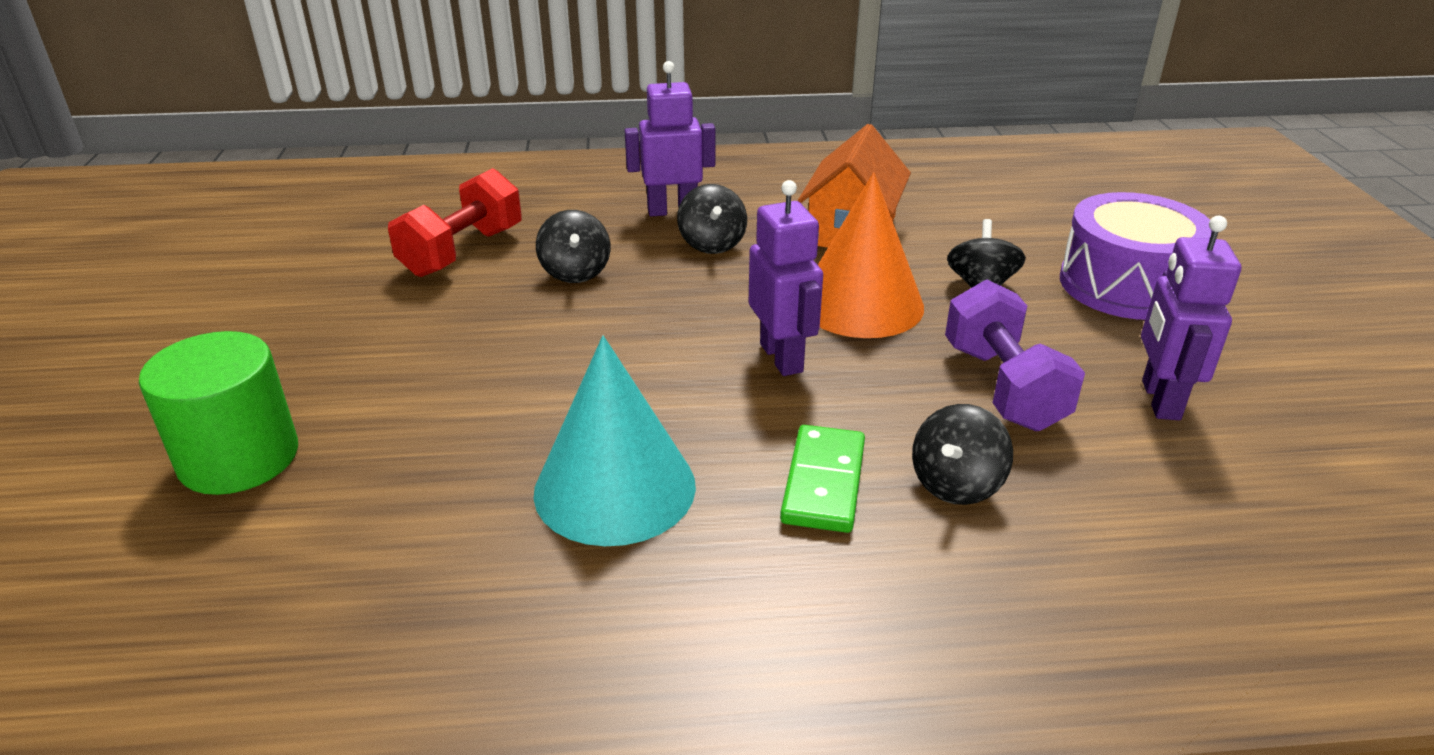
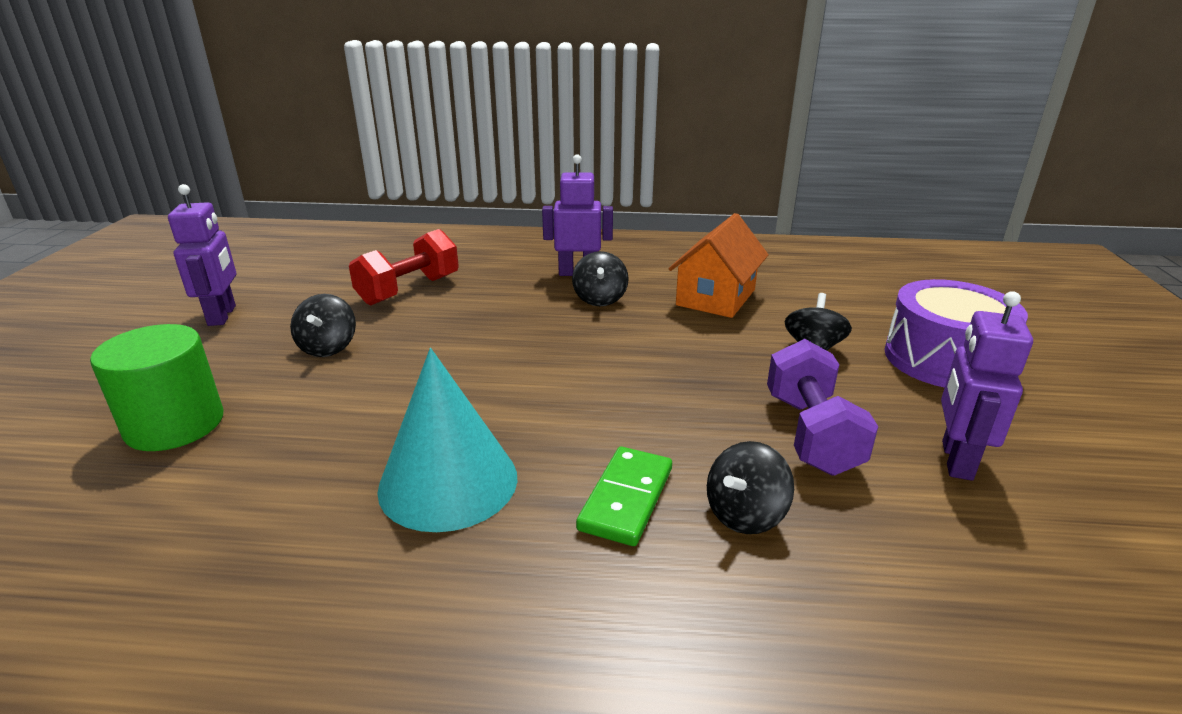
camera: 10 degrees right, 5 degrees down
(575, 272) = (486, 311): black spinning top -> black spinning top (328, 347)
(782, 358) = (625, 390): purple robot -> purple robot (222, 315)
(860, 304) = (705, 354): orange cone -> none

